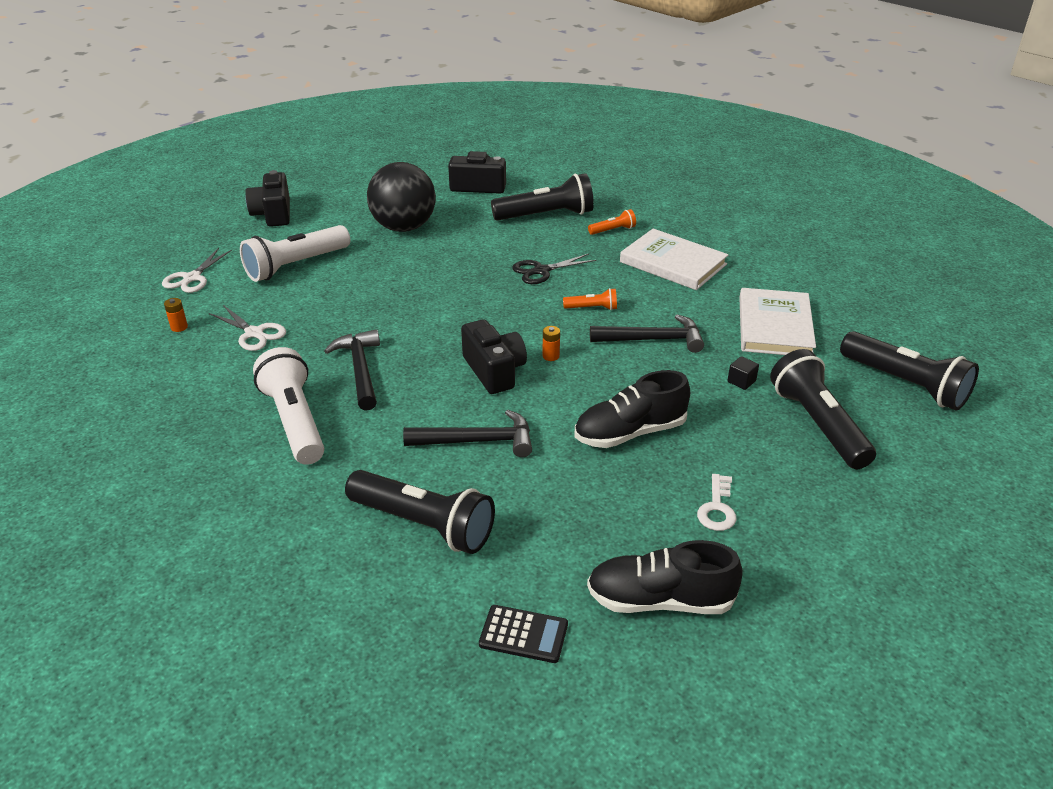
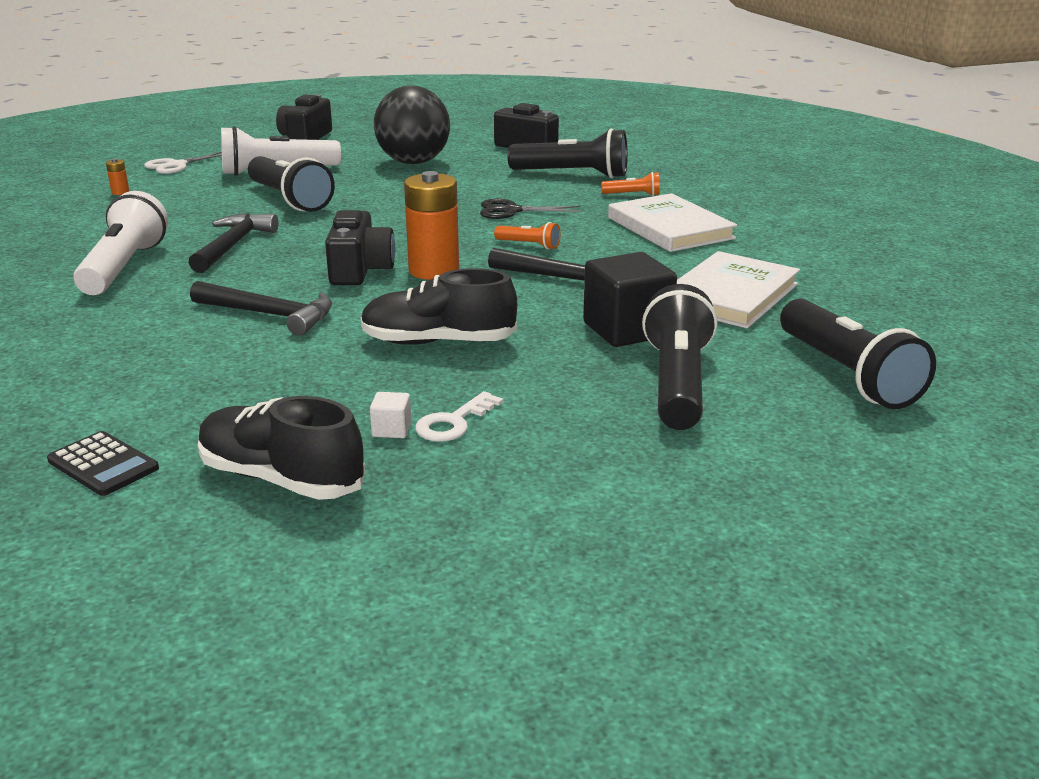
camera: 25 degrees right, 10 degrees down
(254, 333) = (176, 206): white scissors -> none
(423, 524) = (131, 360): black flashlight -> black flashlight (289, 199)
(551, 356) = (434, 270): orange battery -> orange battery, size x2.43
(684, 529) = (391, 429): none -> white cube
(741, 381) = (627, 330): black cube -> black cube, size x2.38

